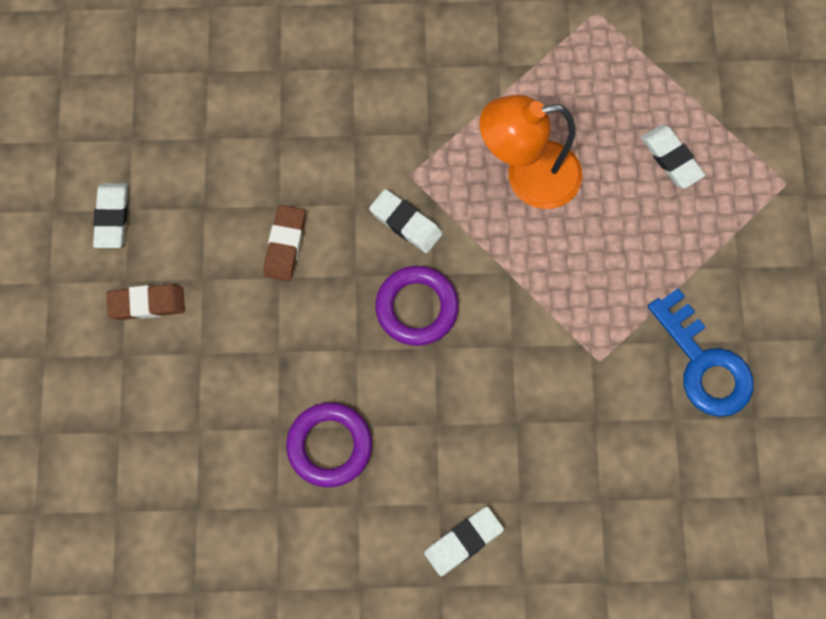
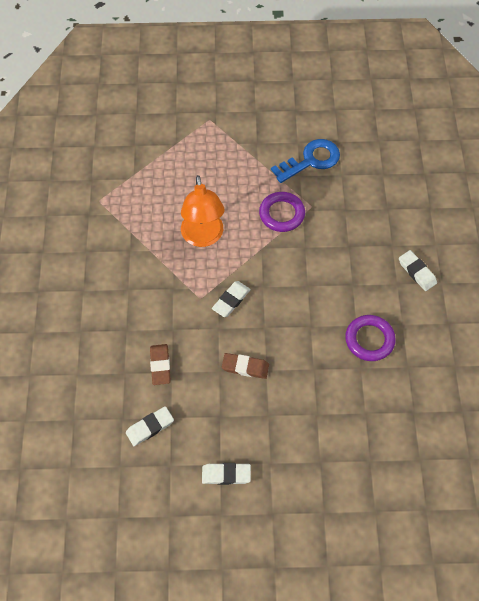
camera: 90 degrees left, 10 degrees down
(147, 304) = (285, 448): brown eraser -> brown eraser (160, 365)
(416, 308) = (284, 294): purple ring -> purple ring (282, 214)
(671, 158) = (193, 169): white eraser -> white eraser (150, 427)

